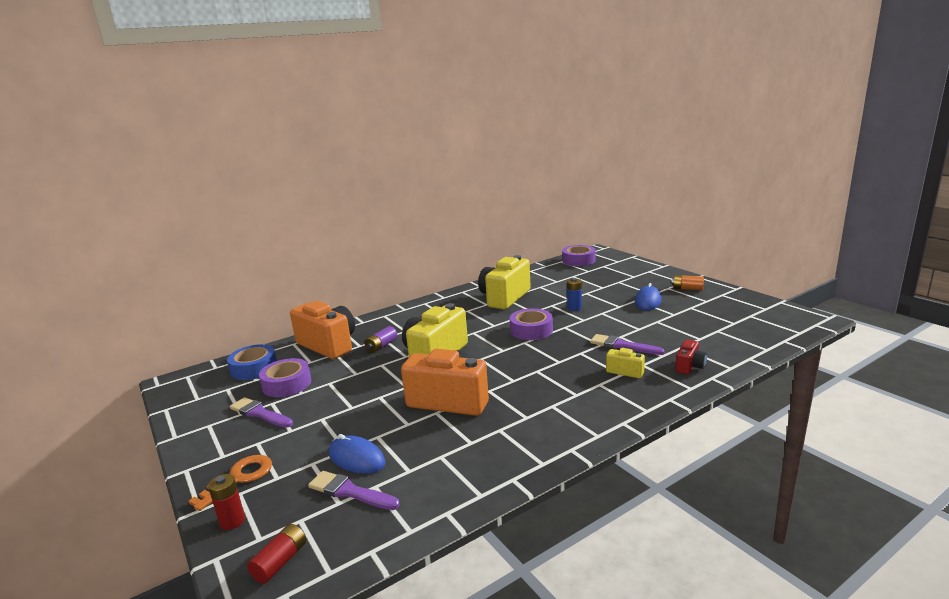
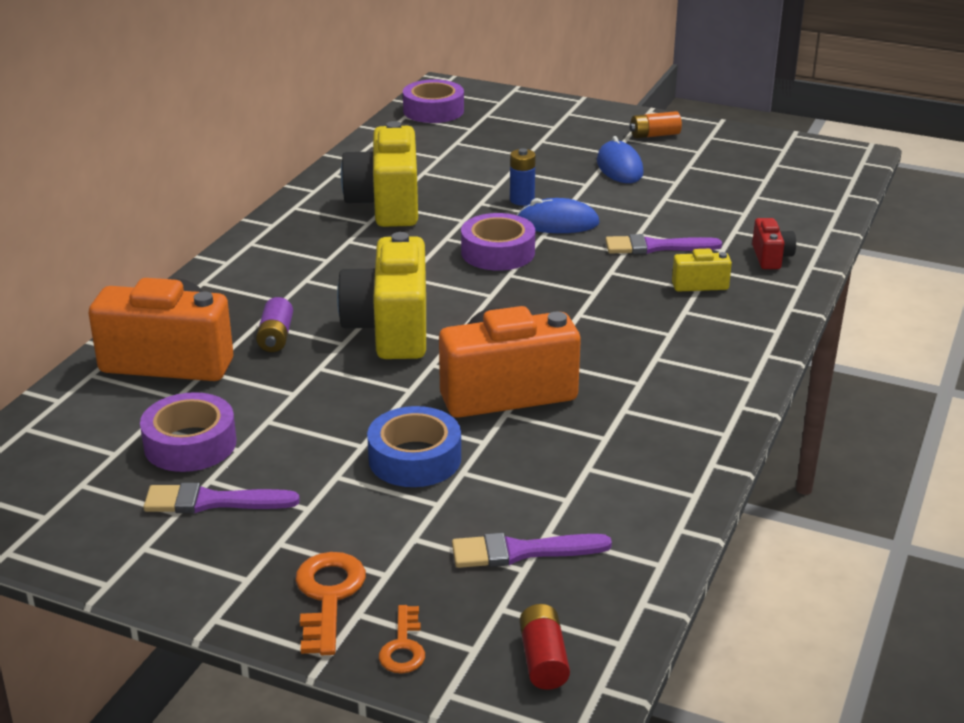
camera: 35 degrees left, 10 degrees up
(232, 521) = (403, 647): red battery -> orange key
(254, 368) = (79, 437): blue tape -> blue tape (415, 459)
(356, 458) = (472, 509): blue mouse -> blue mouse (557, 223)

